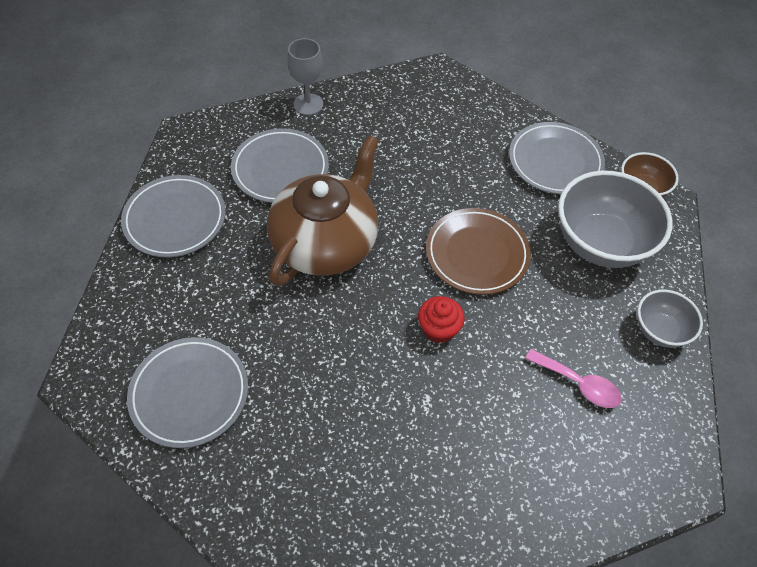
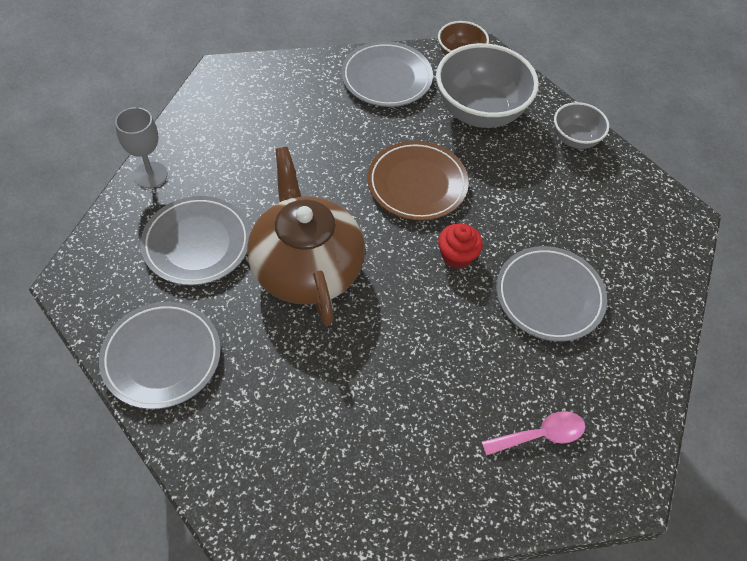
camera: 50 degrees left, 0 degrees up
(189, 394) = (355, 466): grey plate -> grey plate (549, 296)
(579, 384) = (574, 213): pink spoon -> pink spoon (540, 435)

